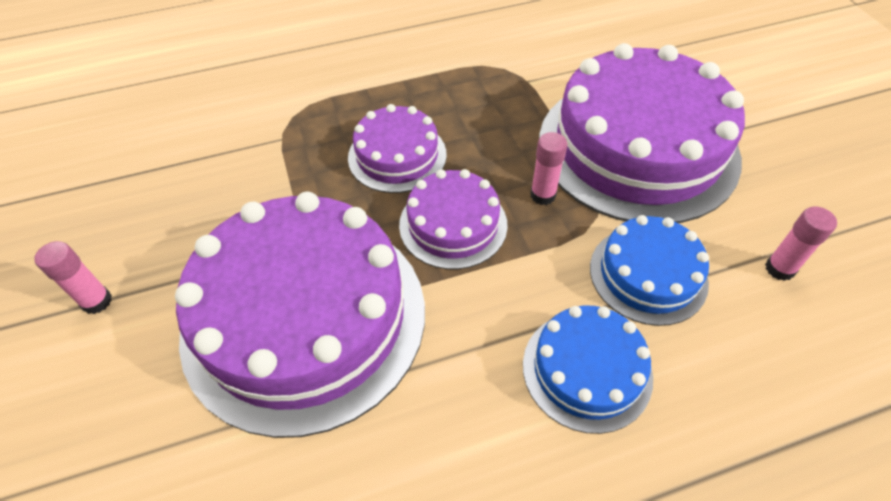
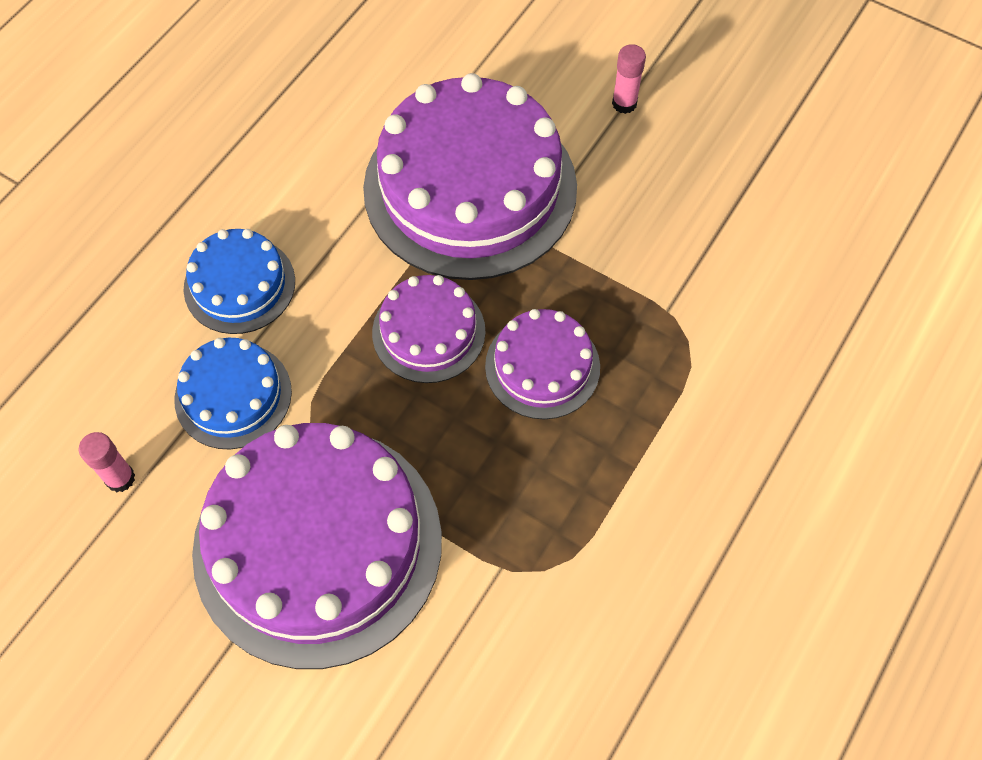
camera: 140 degrees right, 10 degrees up
(543, 195) = (373, 416): pink glue stick -> none

